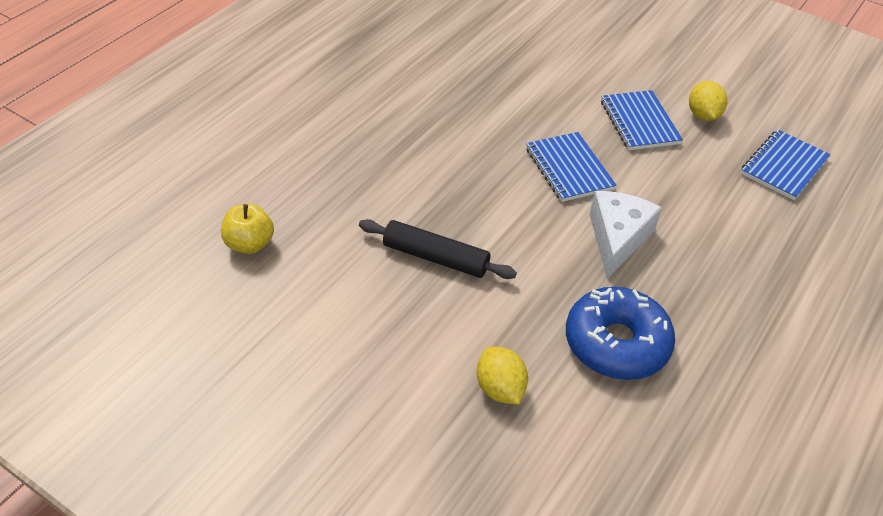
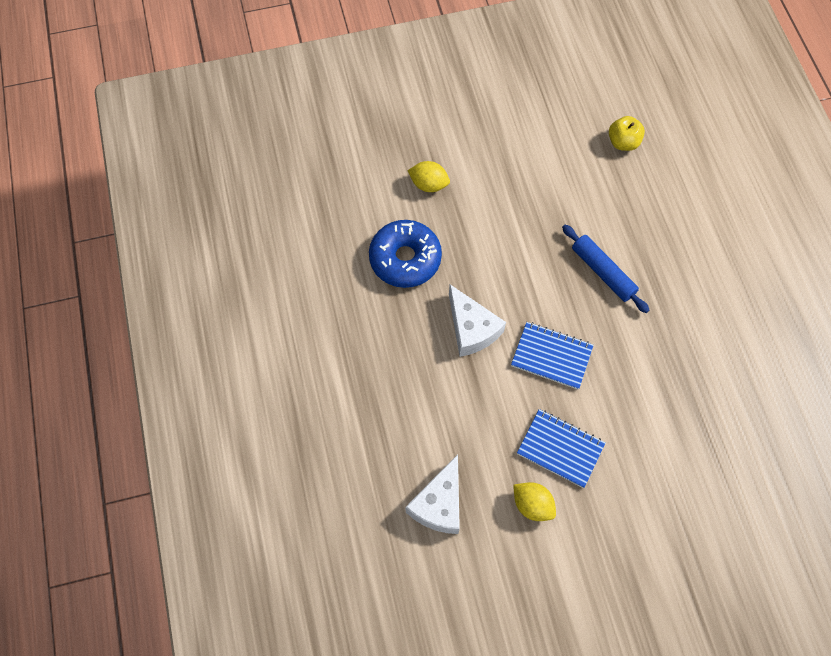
camera: 135 degrees right, 20 degrees up
(435, 258) = (538, 221): black rolling pin -> none
(439, 179) = (603, 272): none -> blue rolling pin
(784, 167) = (439, 504): blue notebook -> white cheese

